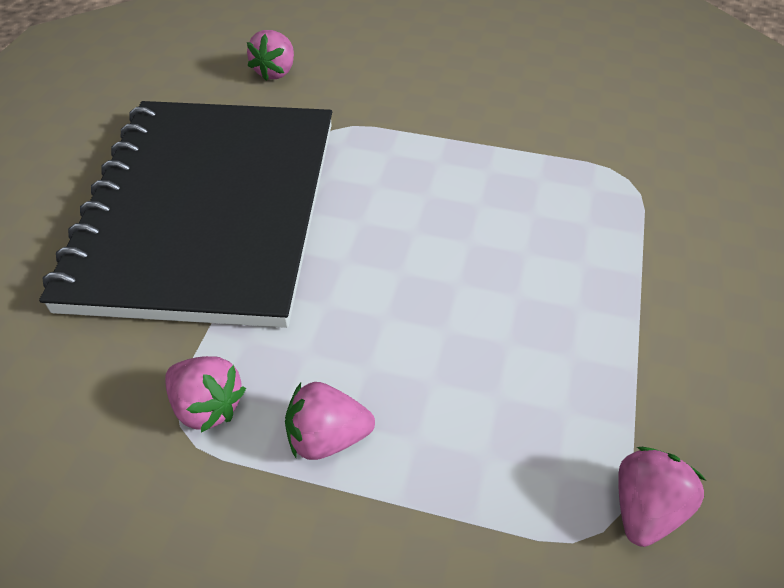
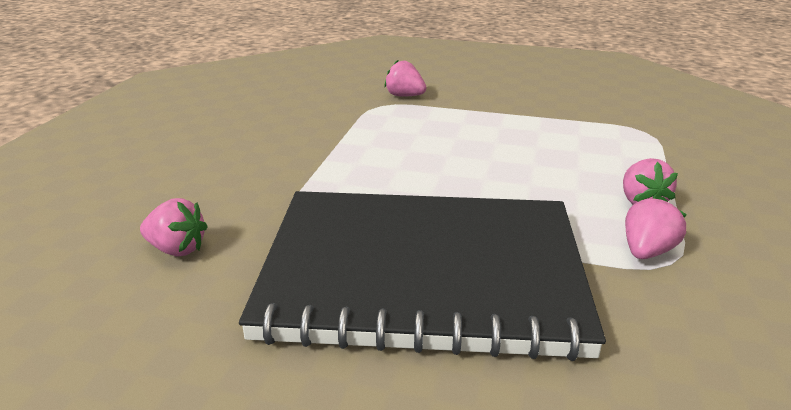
camera: 90 degrees left, 20 degrees down
(645, 508) = (626, 122): pink strawberry -> pink strawberry (404, 96)

